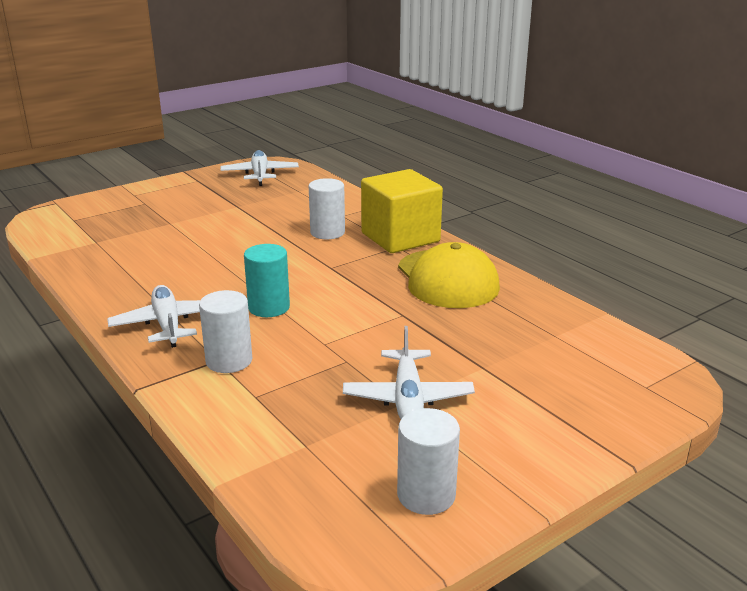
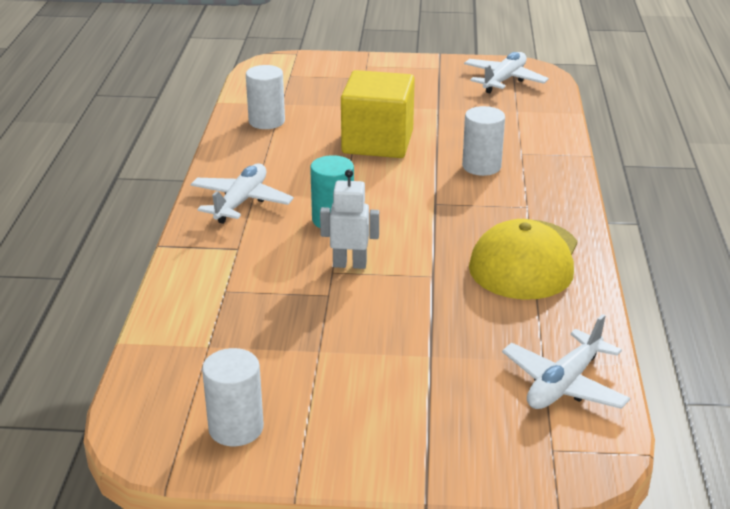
camera: 40 degrees right, 5 degrees up
(229, 361) = (244, 253): white cylinder -> white cylinder (266, 121)
(330, 332) = (349, 264): none -> white robot
(400, 237) = (543, 198): yellow cube -> yellow cube (377, 142)
(407, 398) = (330, 349): white plane -> white plane (564, 384)

